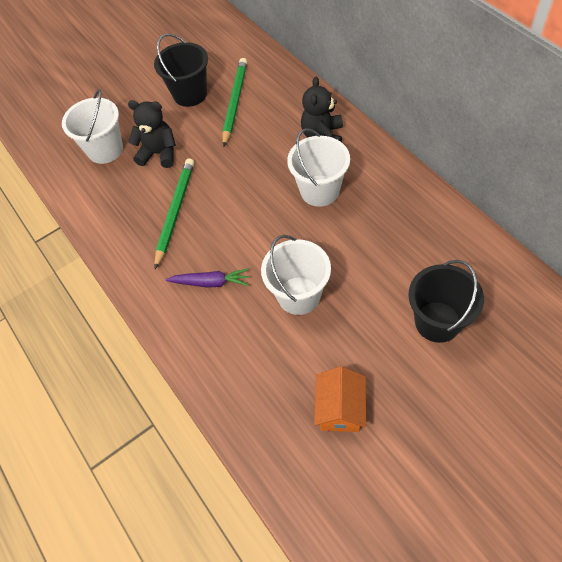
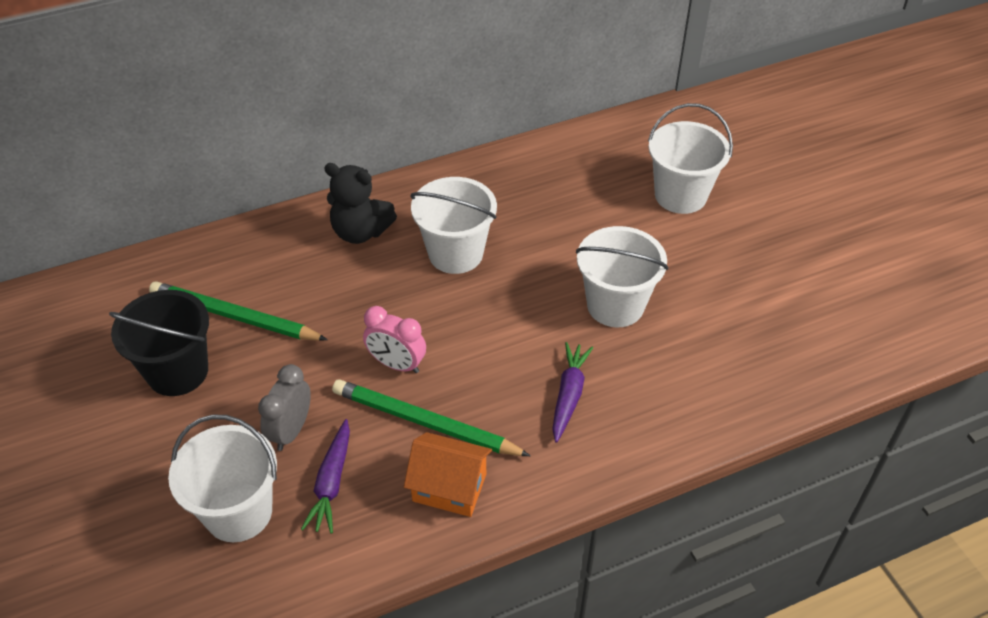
camera: 85 degrees left, 10 degrees down
(127, 182) = (331, 483): none -> purple carrot
(159, 153) = (291, 431): black teddy bear -> grey clock
(216, 186) = (397, 364): none -> pink clock
(340, 409) = (775, 297): orange house -> orange house (449, 487)
(437, 322) = (680, 195): black bucket -> white bucket

